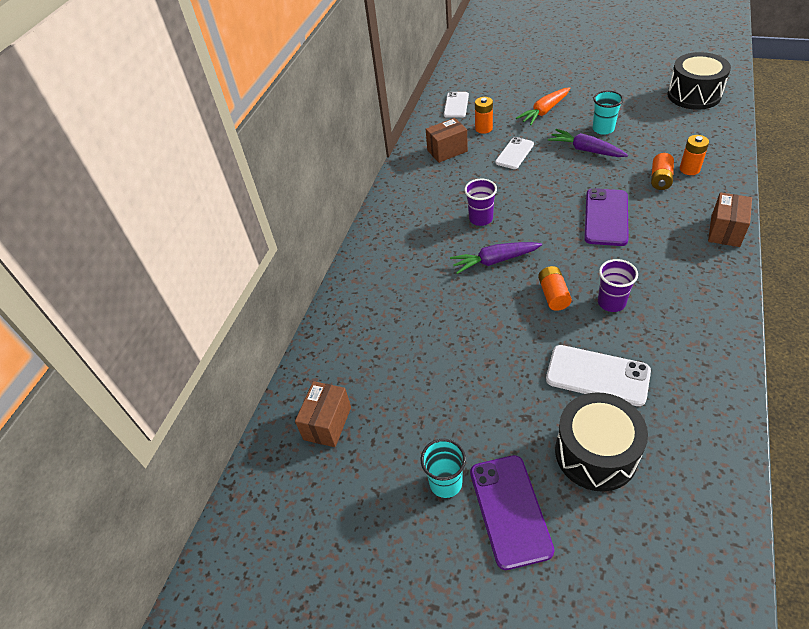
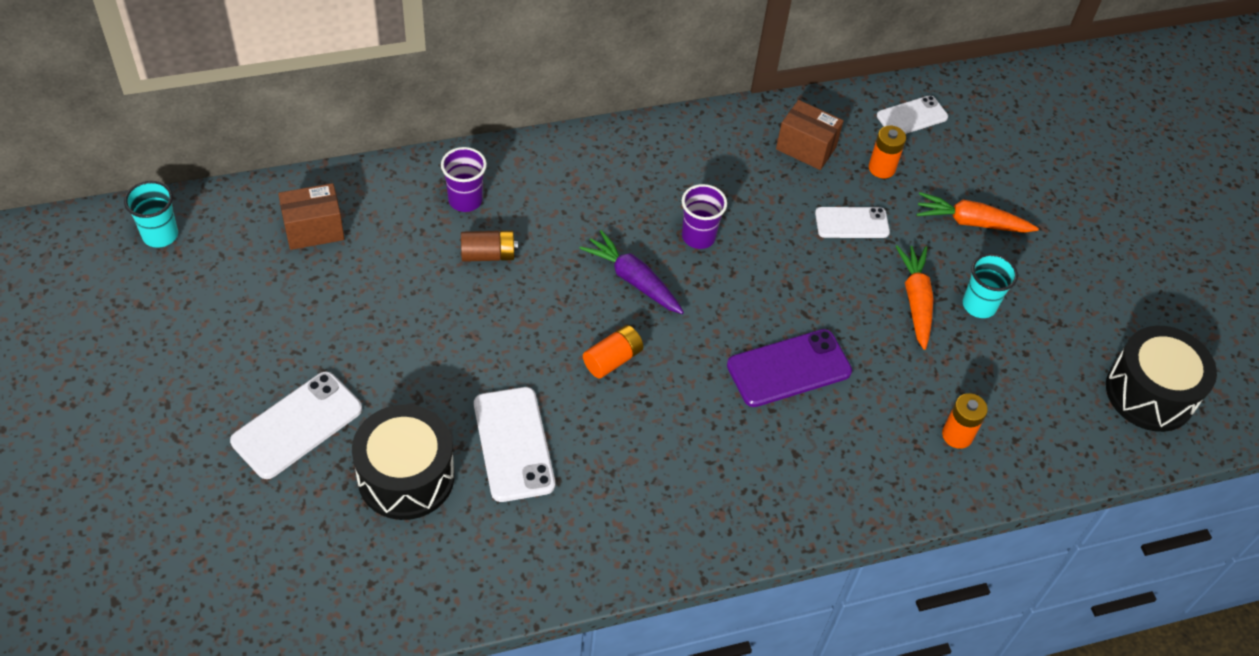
camera: 45 degrees right, 5 degrees up
(424, 326) = (488, 255): none -> brown battery
(445, 483) = (299, 359): turquoise cup -> turquoise cup (160, 235)
(510, 510) = (297, 425): purple phone -> white phone
(586, 150) = (915, 301): purple carrot -> orange carrot
(611, 302) = (636, 422): purple cup -> purple cup (465, 200)
(660, 179) = (910, 407): orange battery -> none
(725, 231) = (849, 510): brown box -> none

